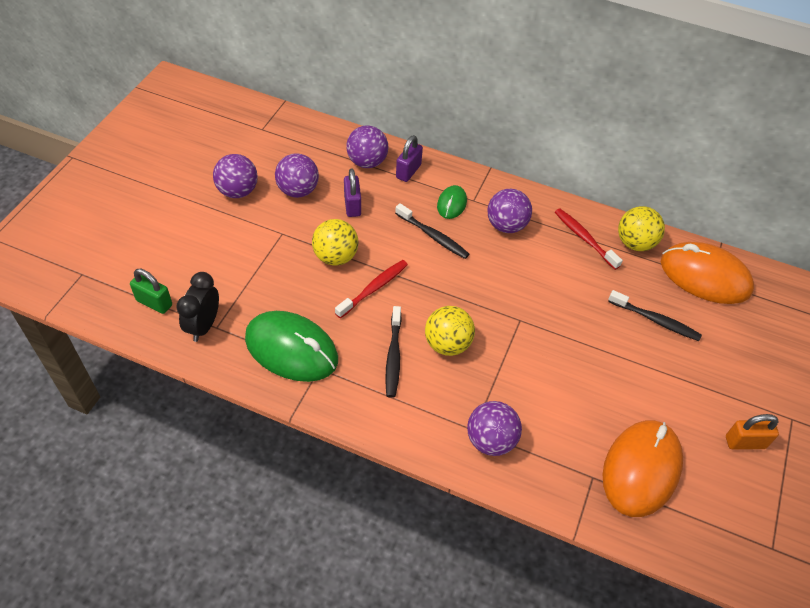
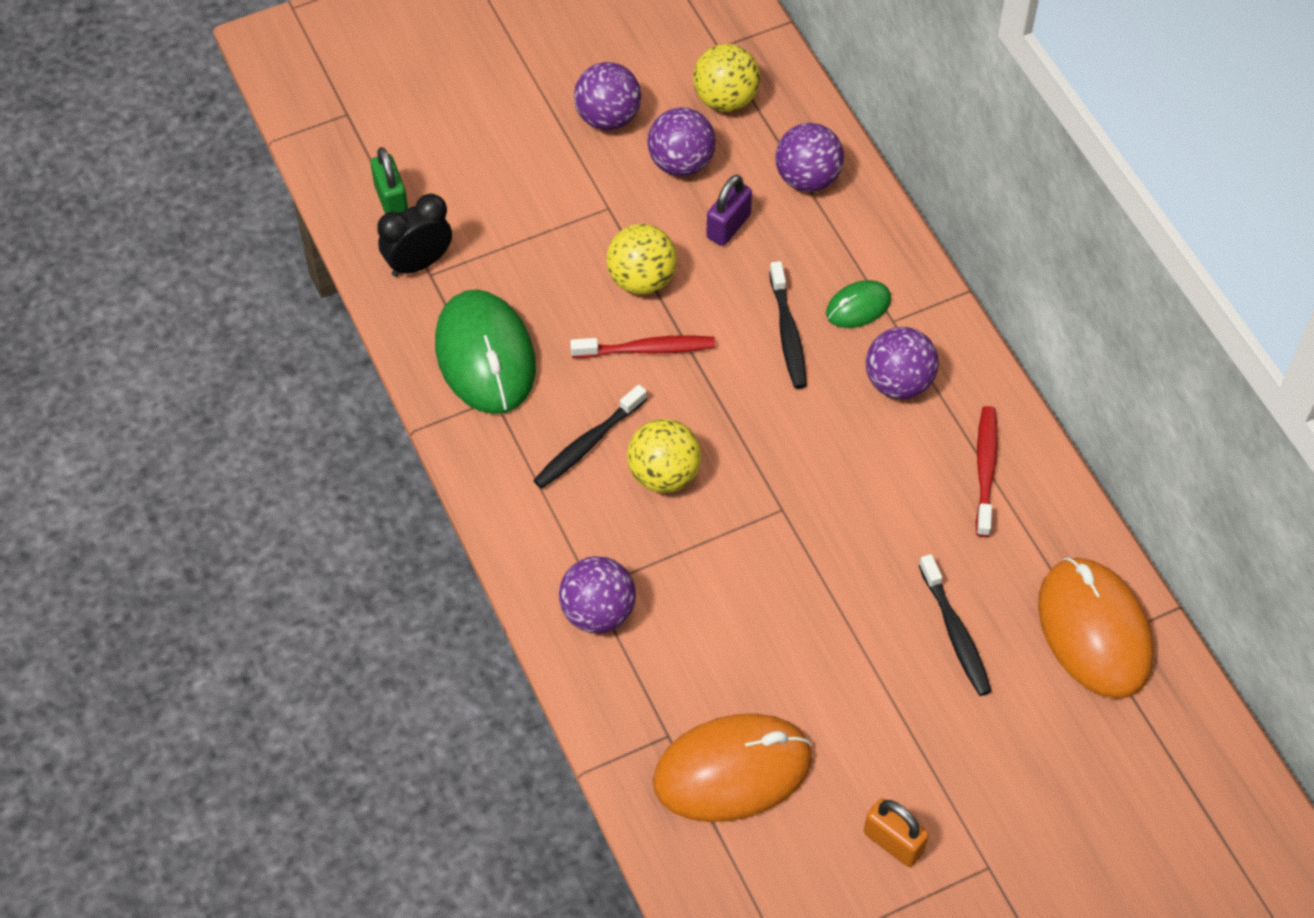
camera: 45 degrees right, 5 degrees up
(408, 171) = (848, 226): purple padlock -> none
(635, 243) = (1049, 523): yellow ball -> yellow ball (725, 99)

